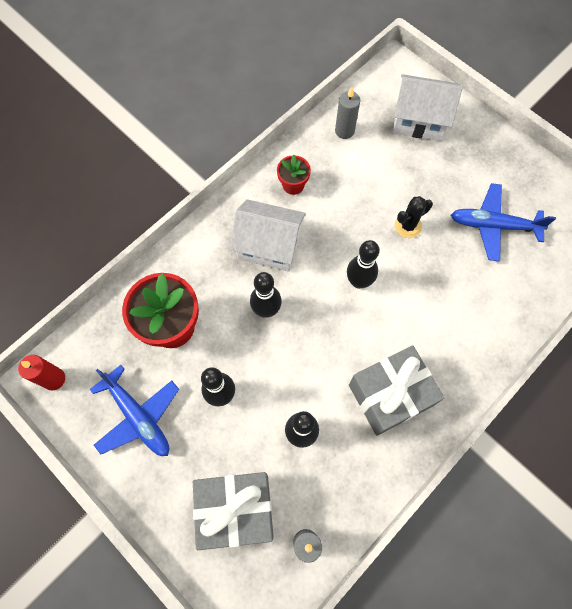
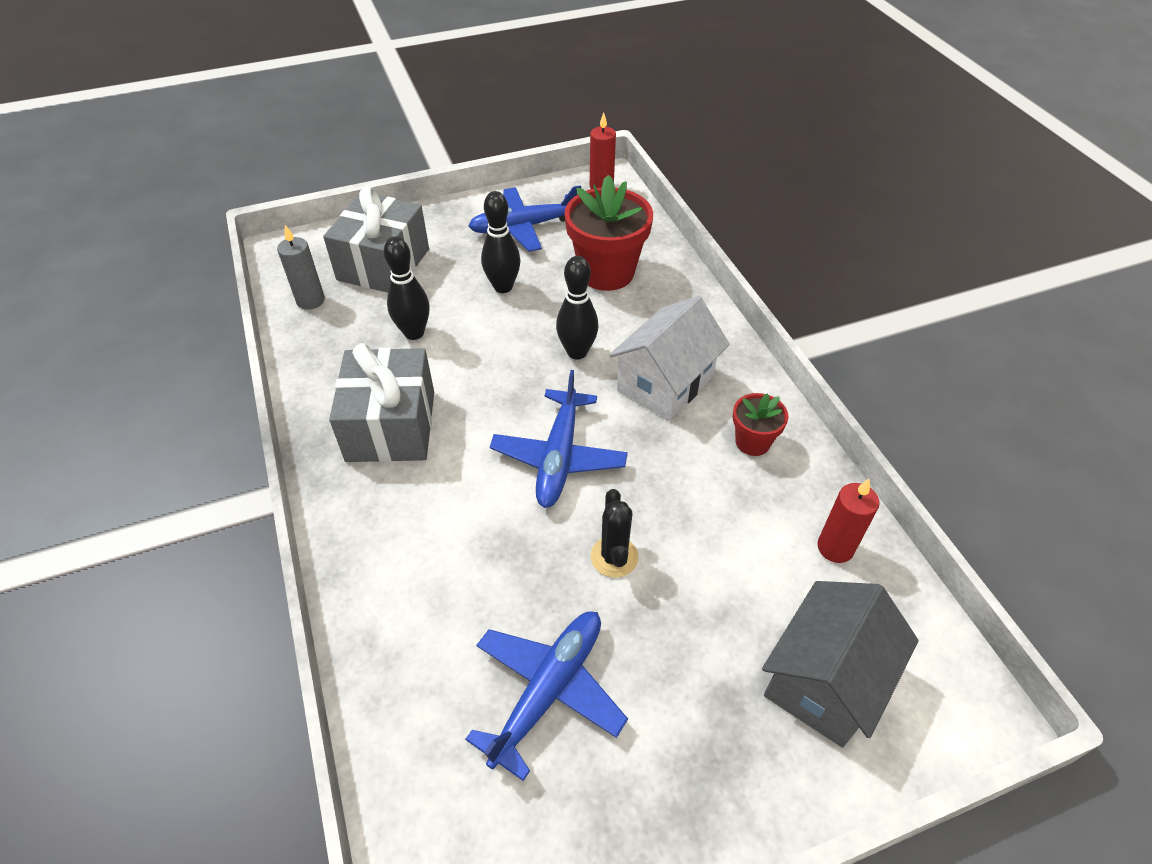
camera: 115 degrees right, 20 degrees down
(344, 131) = (835, 548): grey candle -> red candle
(358, 281) = (559, 456): black bowling pin -> blue plane
(419, 120) = (824, 680): white house -> grey house

